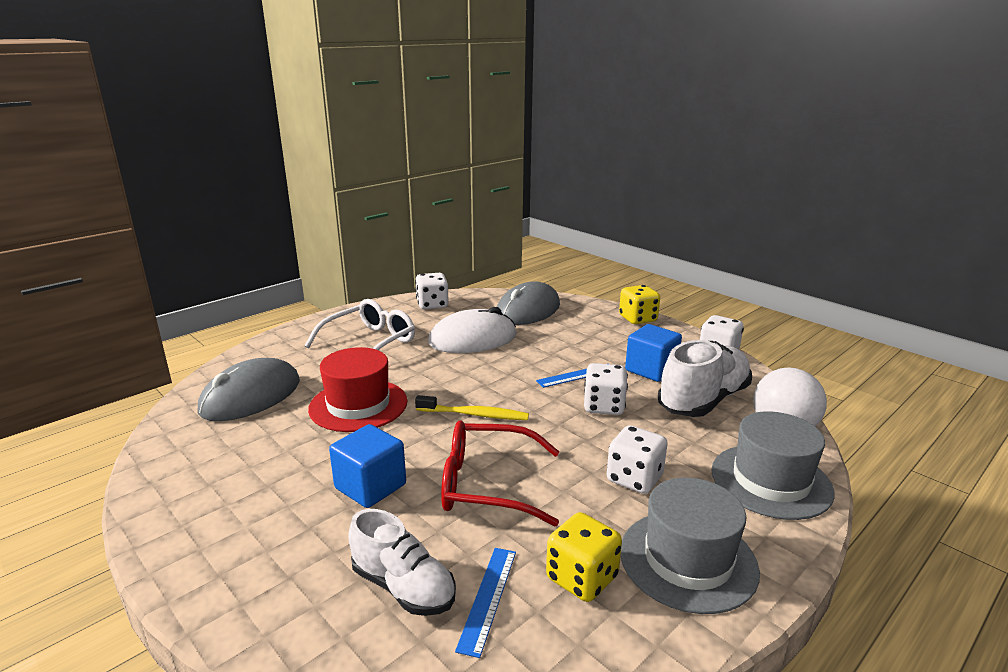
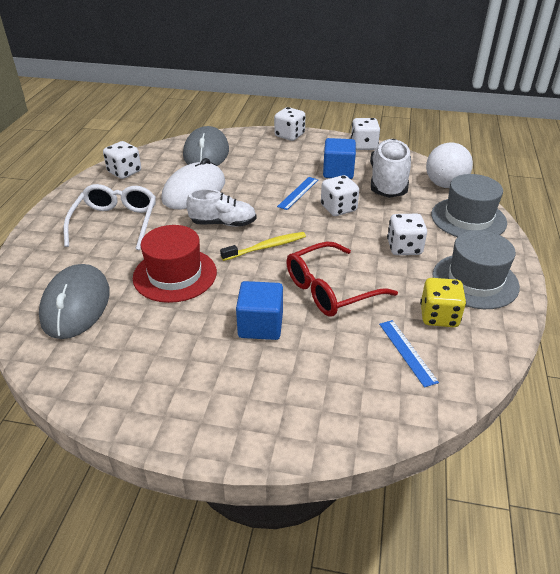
camera: 35 degrees left, 15 degrees up
(403, 587) = (357, 371): white shoe -> white shoe (223, 223)
(637, 319) = (289, 135): yellow dice -> white dice

